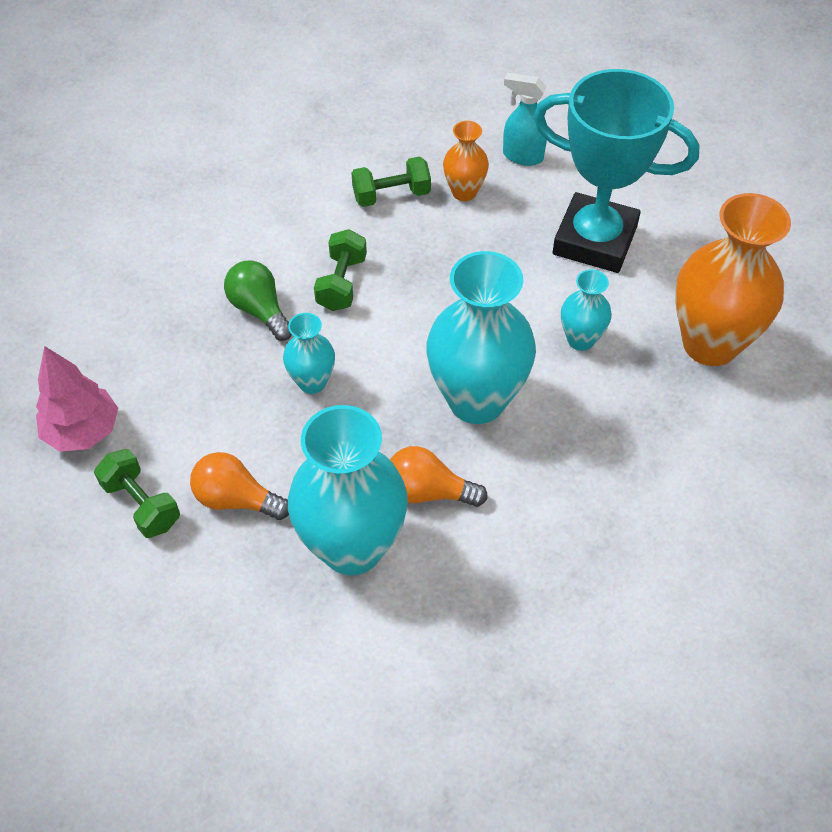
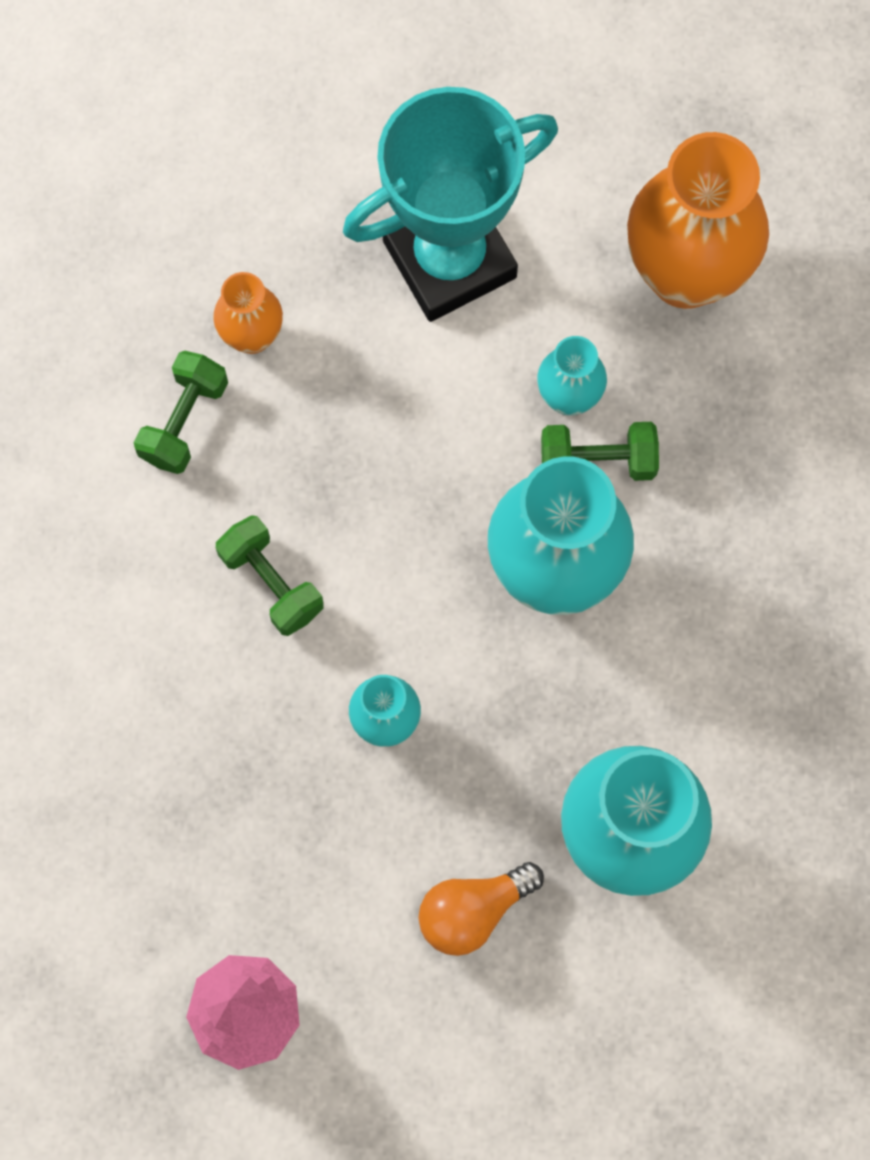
camera: 50 degrees left, 20 degrees up
(142, 504) = (398, 1013): green dumbbell -> green dumbbell (597, 461)
(259, 310) = (233, 702): green light bulb -> none
(428, 491) = (624, 711): orange light bulb -> none
(522, 156) = (254, 223): turquoise spray bottle -> none

